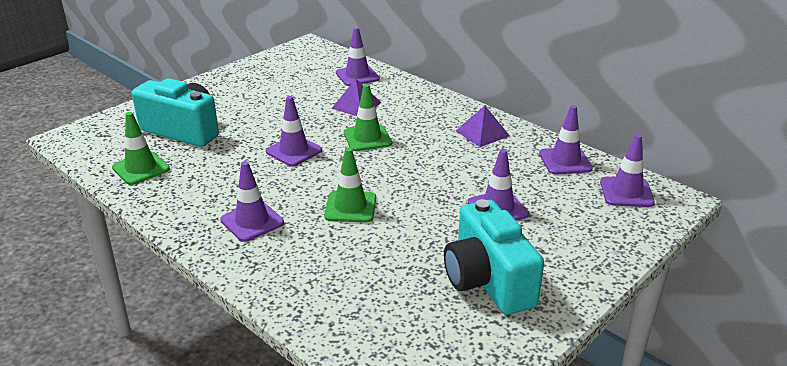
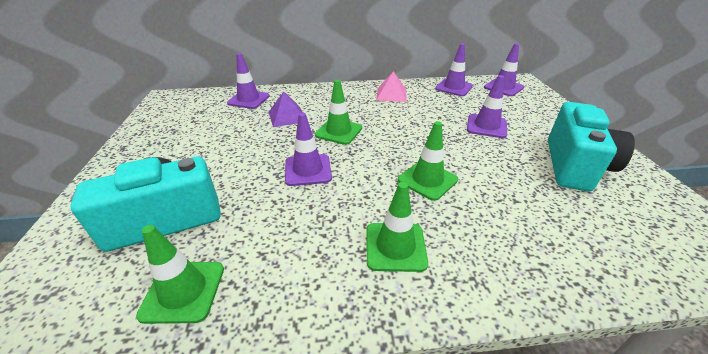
camera: 50 degrees left, 5 degrees up
(252, 221) = (395, 246): purple traffic cone -> green traffic cone
(482, 133) = (391, 94): purple pyramid -> pink pyramid
(488, 281) = (574, 166): turquoise camera -> turquoise camera turned 90 degrees counterclockwise

